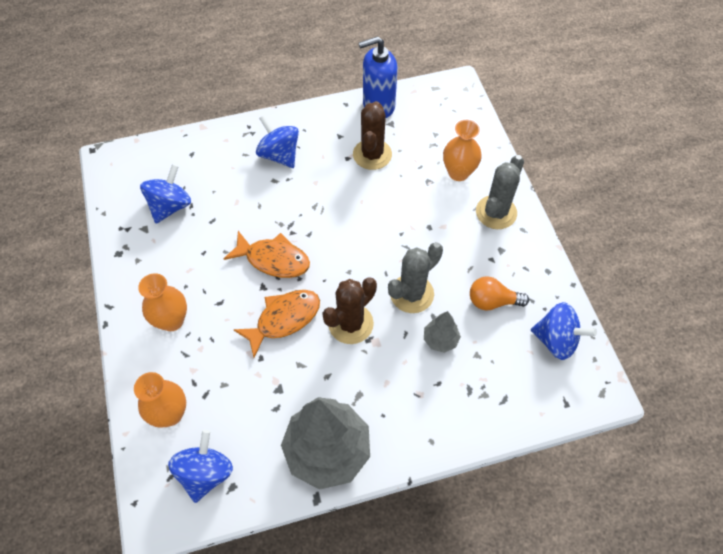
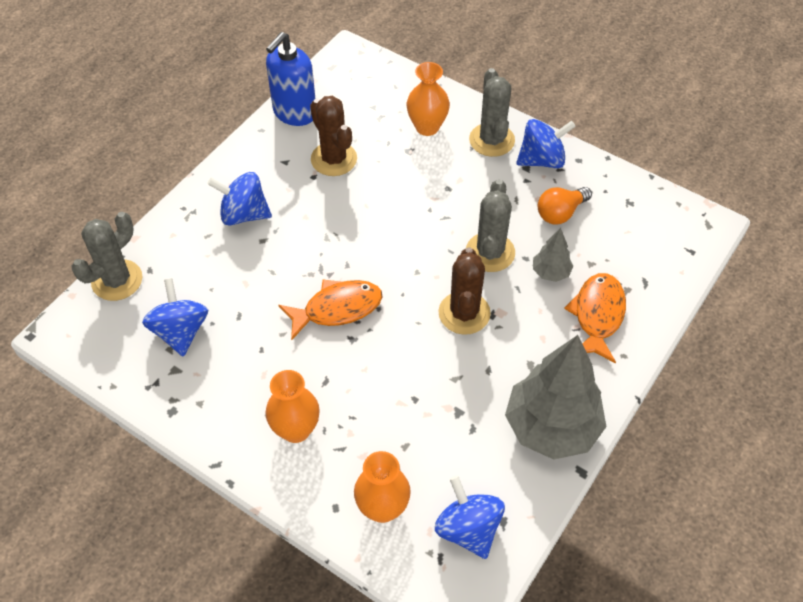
camera: 40 degrees left, 5 degrees down
(168, 148) = (117, 280): none -> grey cactus
(284, 319) = (401, 352): orange fish -> orange fish (597, 315)
(556, 340) = (637, 209): blue spinning top -> blue spinning top (542, 160)

